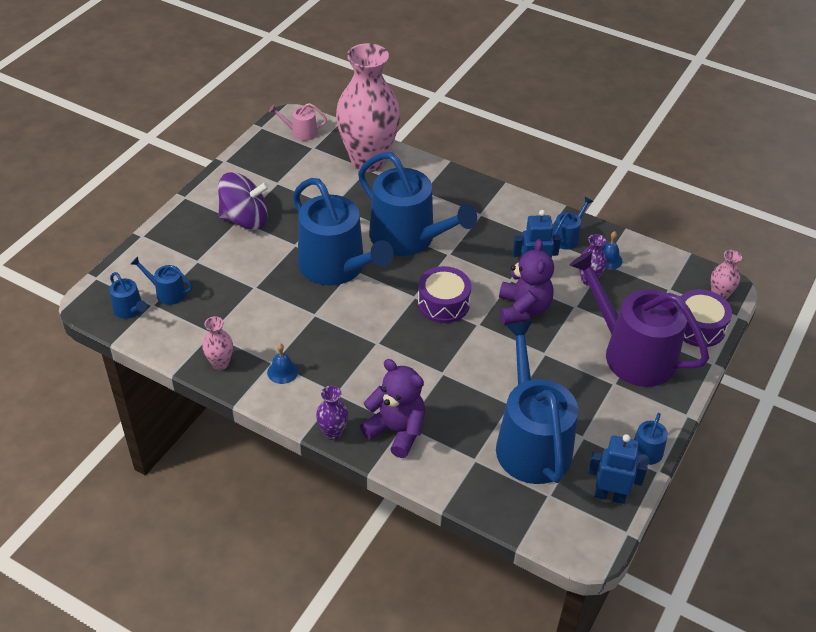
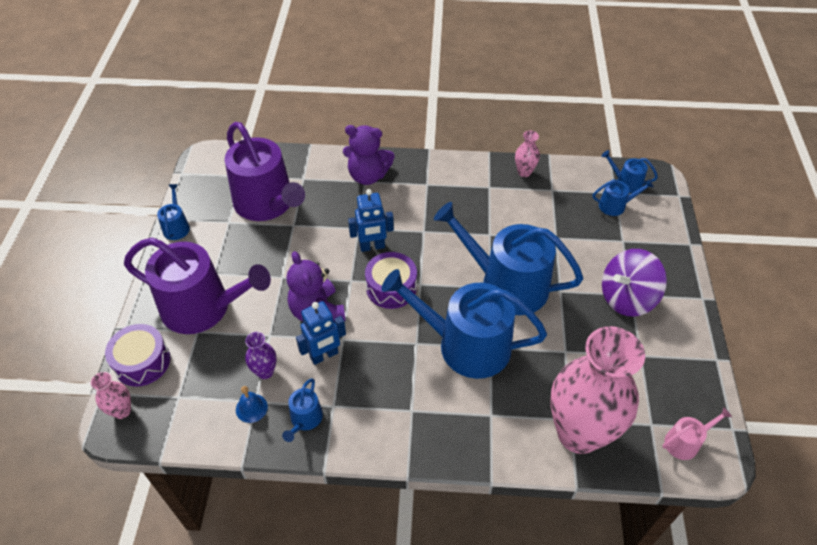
camera: 155 degrees right, 5 degrees up
(282, 371) = (476, 183): blue bell -> none
(333, 432) = (410, 159): purple vase -> none
(531, 442) = (267, 204): blue watering can -> purple watering can
(609, 495) = (198, 190): blue robot -> blue robot (372, 247)

